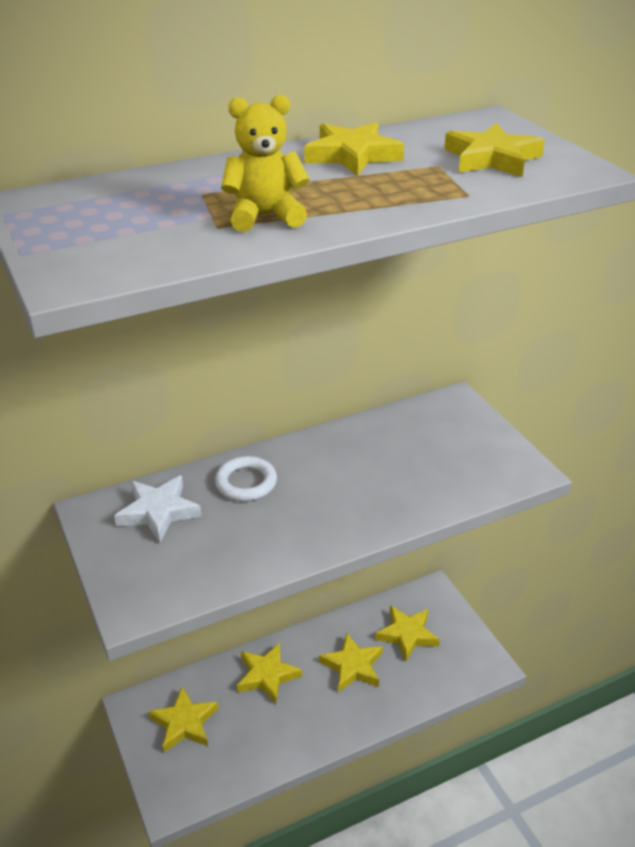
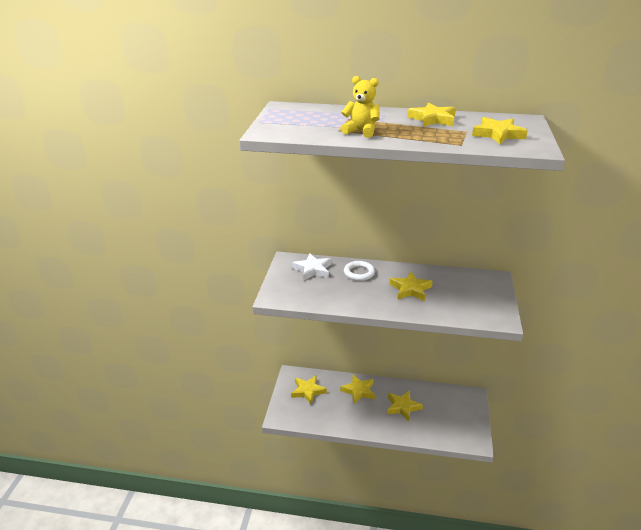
camera: 35 degrees right, 5 degrees down
(407, 635) = (442, 407): yellow star -> yellow star (410, 289)

